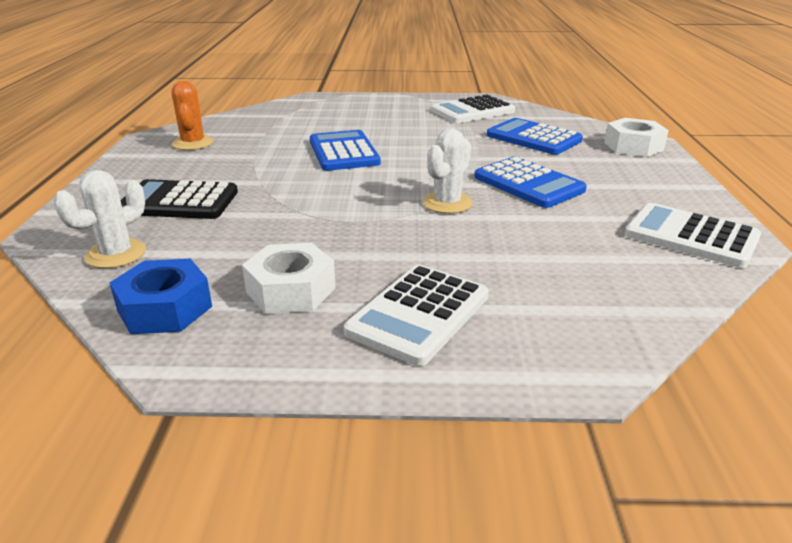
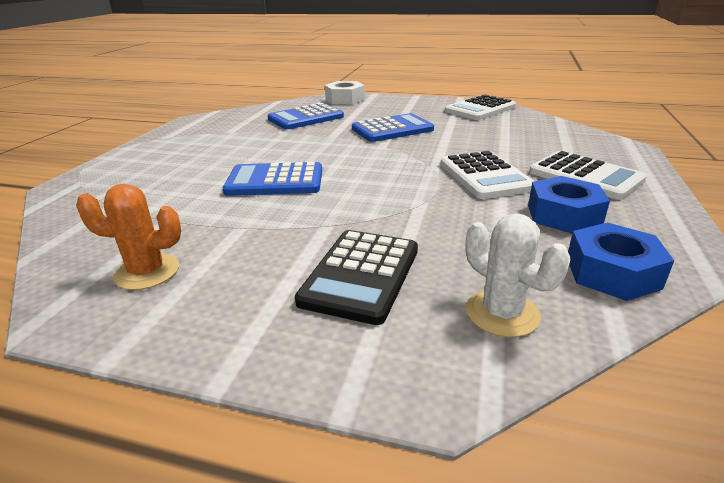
camera: 75 degrees left, 0 degrees up
(291, 290) = (563, 215): white nut -> blue nut
(447, 203) = (416, 154): white cactus -> none
(472, 111) = (220, 127): white calculator -> white calculator (485, 176)

